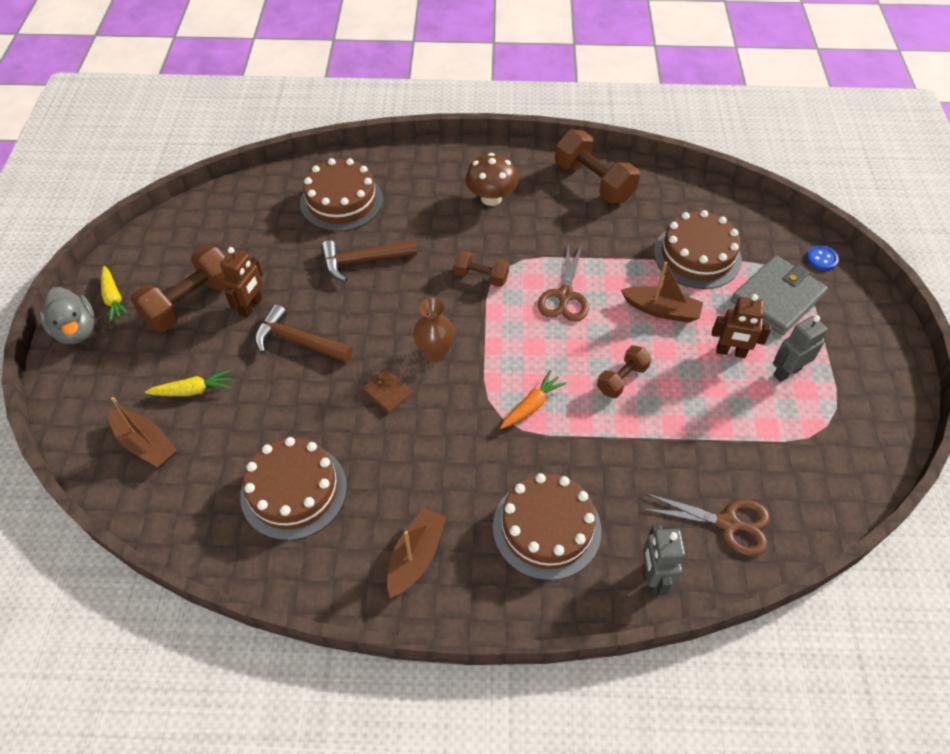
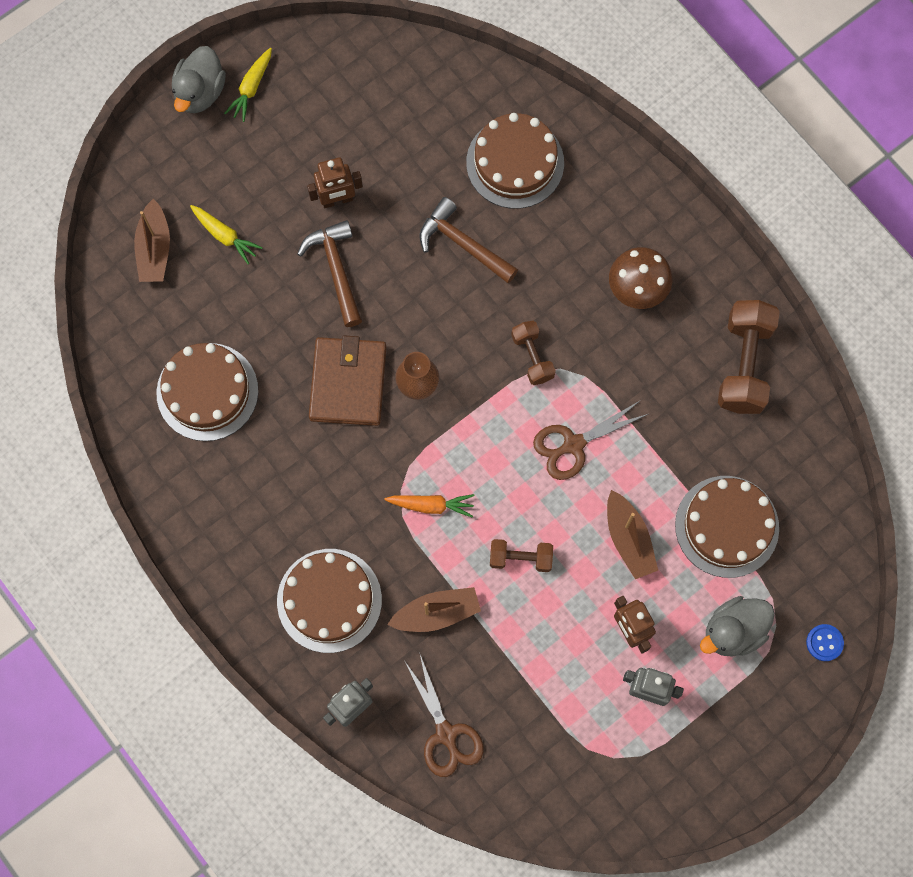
camera: 50 degrees right, 20 degrees up
(191, 303) = (300, 150): brown dumbbell -> none
(387, 392) = (348, 383): brown wallet -> brown wallet, size x2.05
(416, 556) = (229, 524): brown boat -> brown boat (437, 613)
(777, 298) = (733, 631): grey wallet -> grey duck

